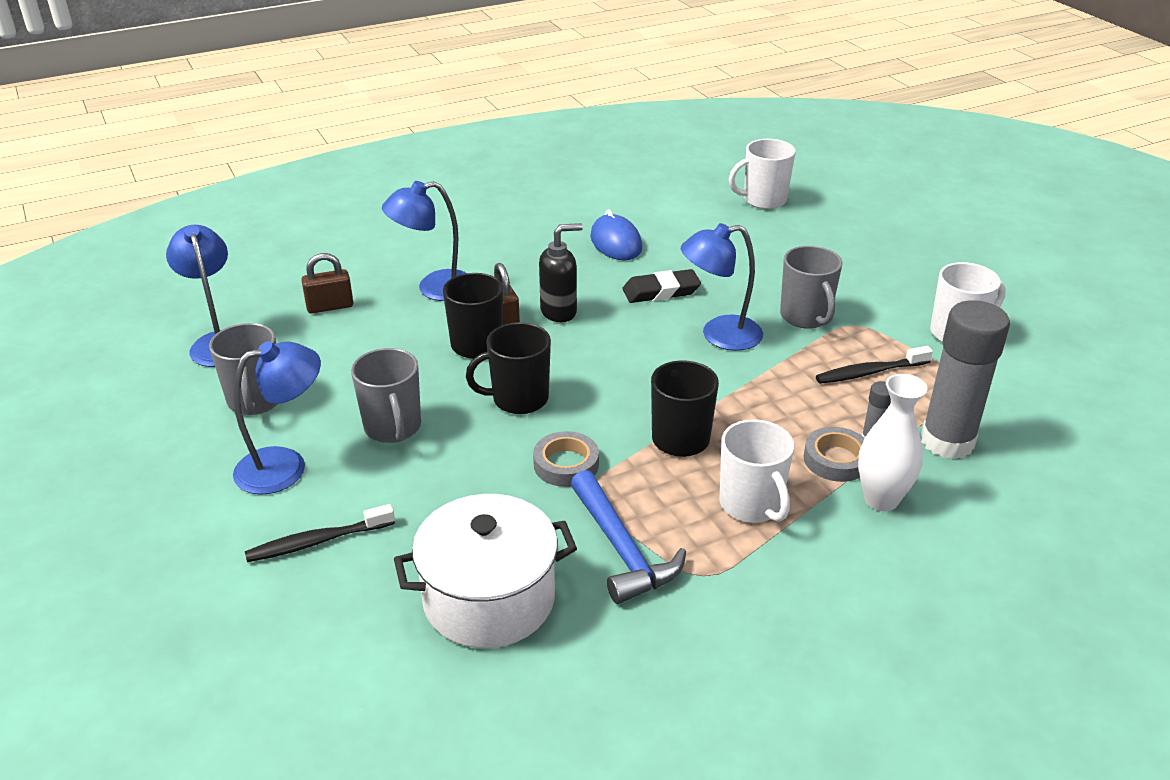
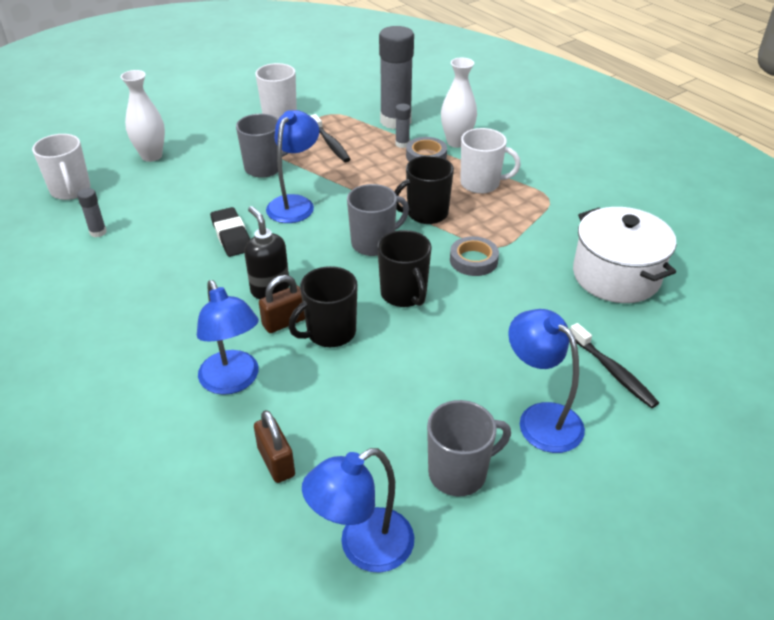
camera: 100 degrees left, 5 degrees up
(393, 428) = (465, 361): grey mug -> grey mug (374, 243)
(616, 242) = (143, 268): blue mouse -> none
(621, 549) = (544, 228): blue hammer -> none
(683, 218) = (98, 232): none -> grey glue stick
(719, 335) = (295, 203): blue lamp -> blue lamp turned 135 degrees counterclockwise
(751, 505) = (481, 184): white mug -> white mug turned 45 degrees clockwise
(835, 242) = (151, 156): none -> white vase

